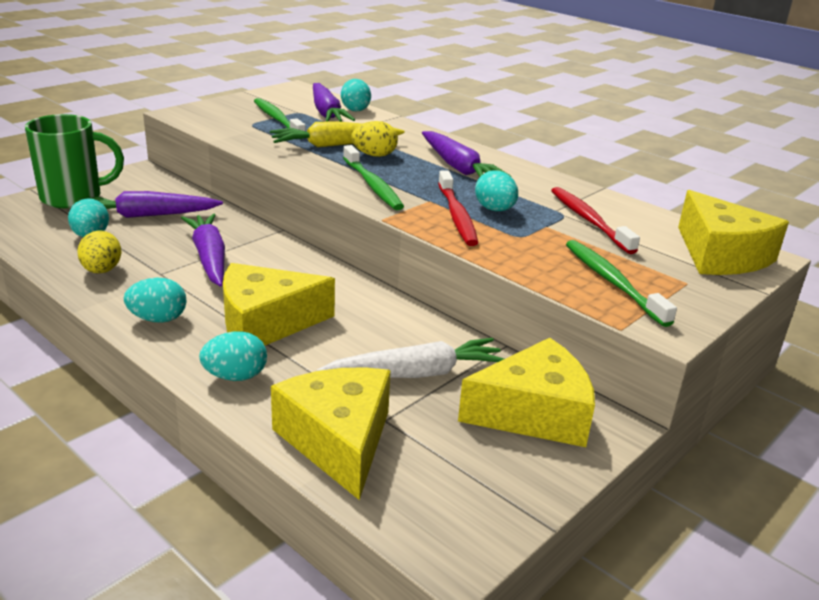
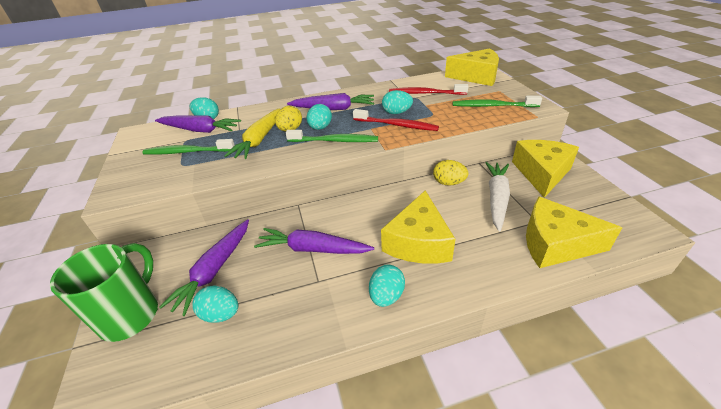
camera: 55 degrees left, 10 degrees up
(102, 271) = (289, 317): yellow egg -> yellow egg (448, 183)
(235, 376) = (477, 271): turquoise egg -> turquoise egg (320, 128)

